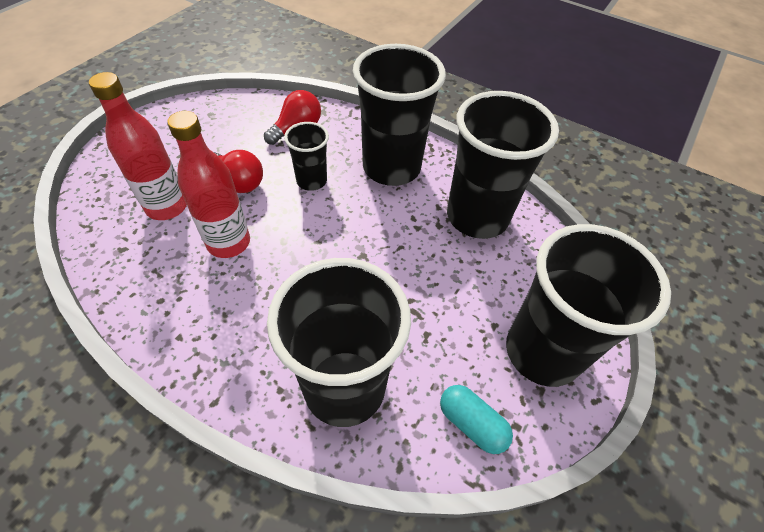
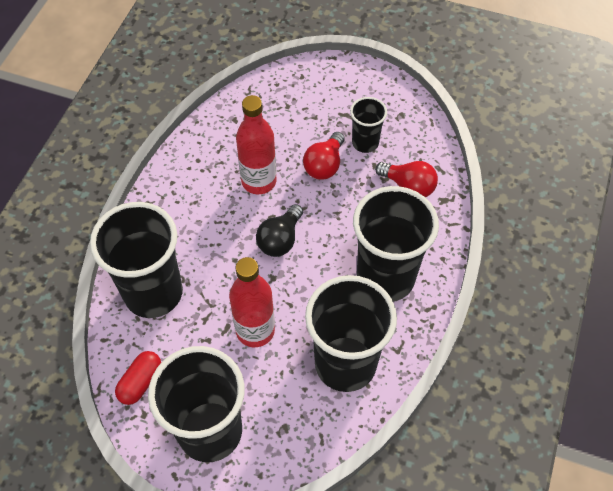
camera: 80 degrees right, 5 degrees up
(167, 207) = (282, 129): red bottle -> red bottle (255, 330)
(311, 181) = (344, 217): black cup -> black cup (365, 143)
(317, 239) = (280, 239): none -> black light bulb
(471, 423) = (140, 382): turquoise capsule -> red capsule

